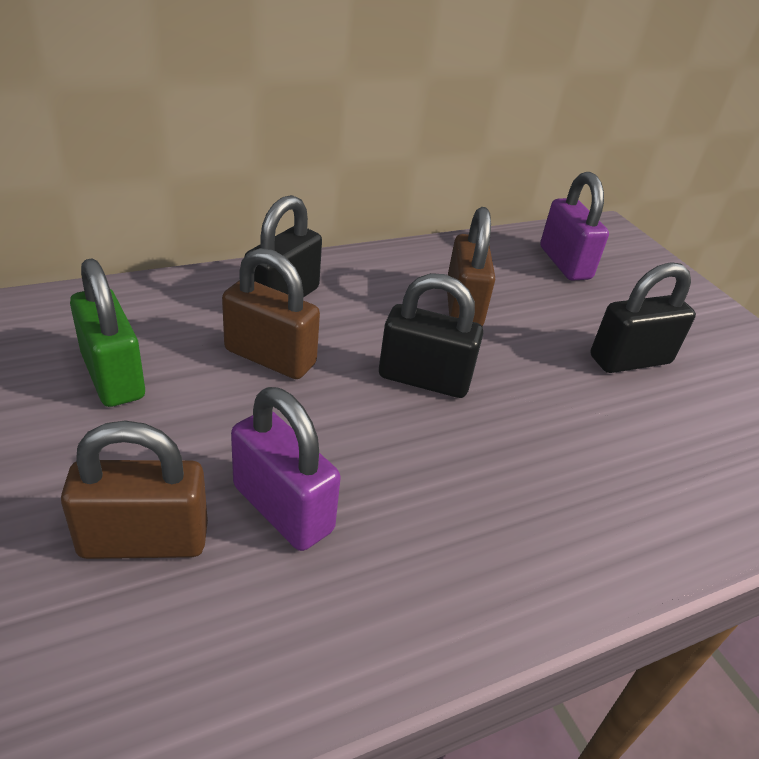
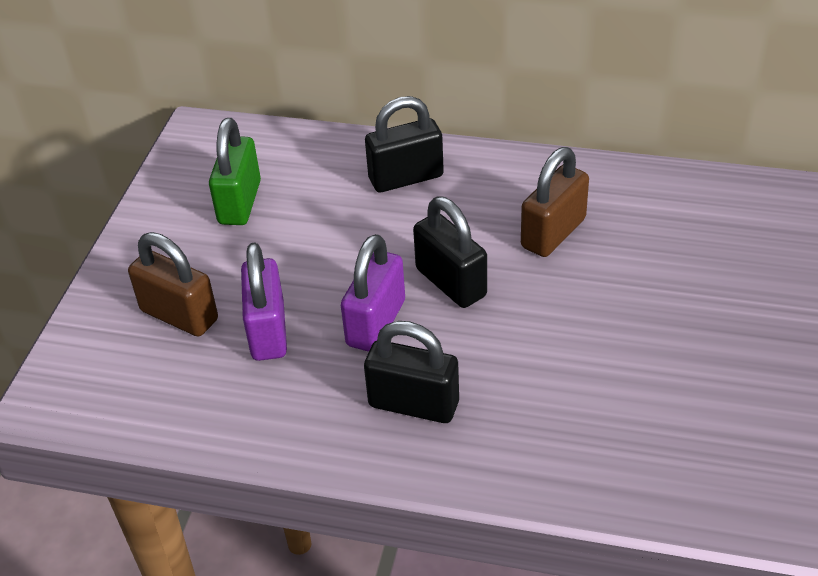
camera: 45 degrees right, 5 degrees up
(270, 357) = (352, 224): brown padlock -> none
(564, 263) = (713, 221): purple padlock -> purple padlock (376, 323)
(630, 360) = (658, 334): black padlock -> black padlock (413, 404)

